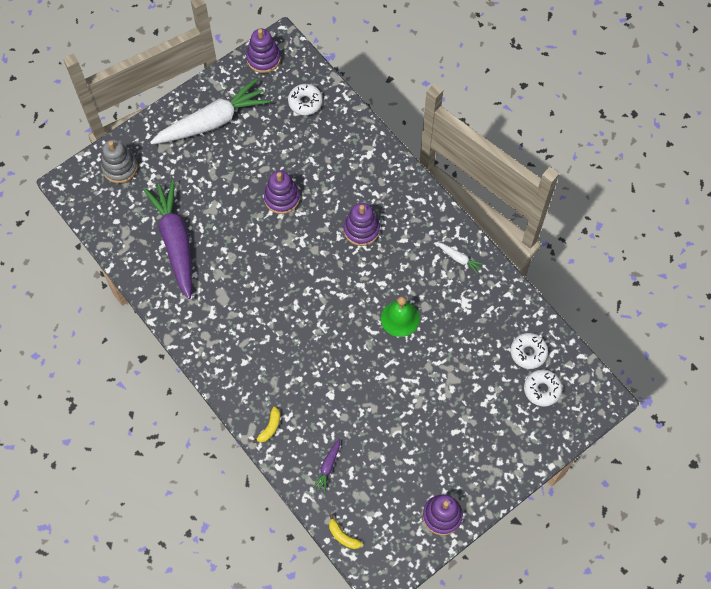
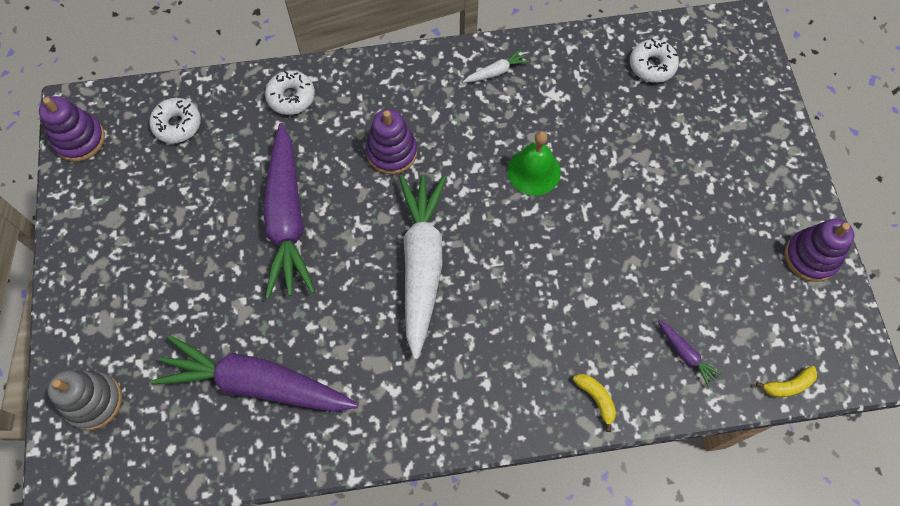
camera: 60 degrees left, 0 degrees up
(212, 121) = (118, 245): white carrot -> white carrot (421, 264)
(282, 198) = (287, 219): purple stacking toy -> purple carrot
(542, 389) = (704, 75): white donut -> white donut (291, 97)

